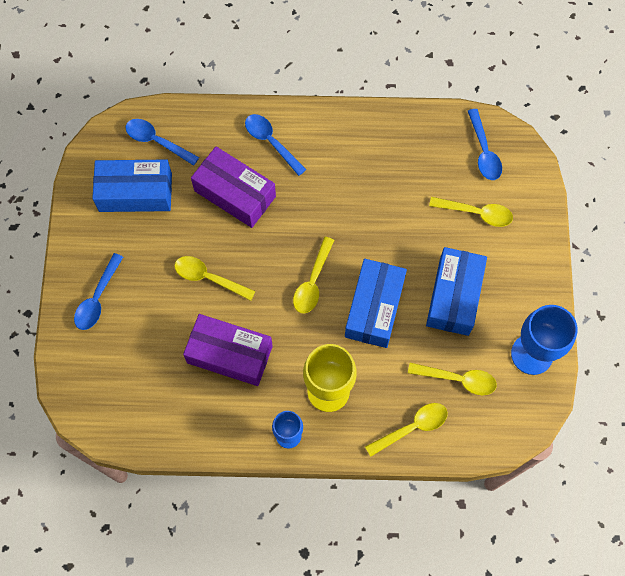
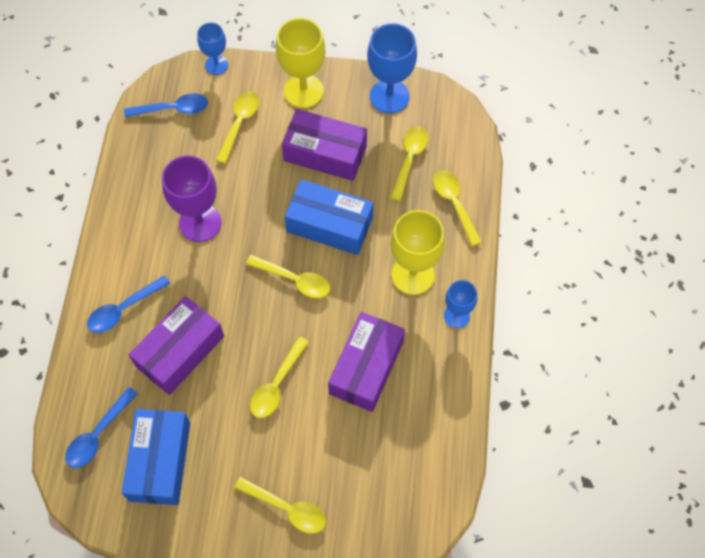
camera: 85 degrees left, 5 degrees down
(97, 298) = (287, 508): blue spoon -> yellow spoon
(363, 192) = (200, 223): none -> purple goblet
(454, 296) = (325, 153): blue box -> purple box
(524, 269) = (303, 91): none -> yellow goblet
(541, 183) = (216, 65): none -> blue goblet

